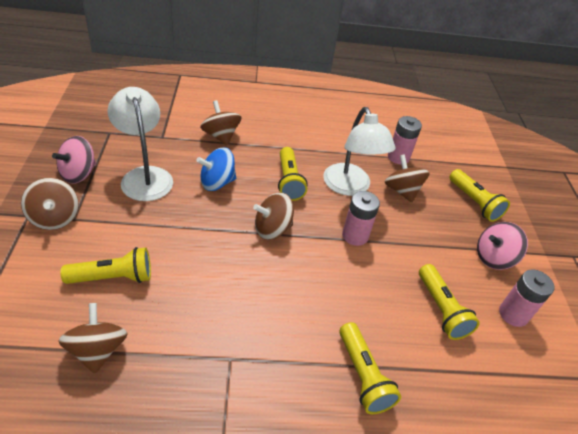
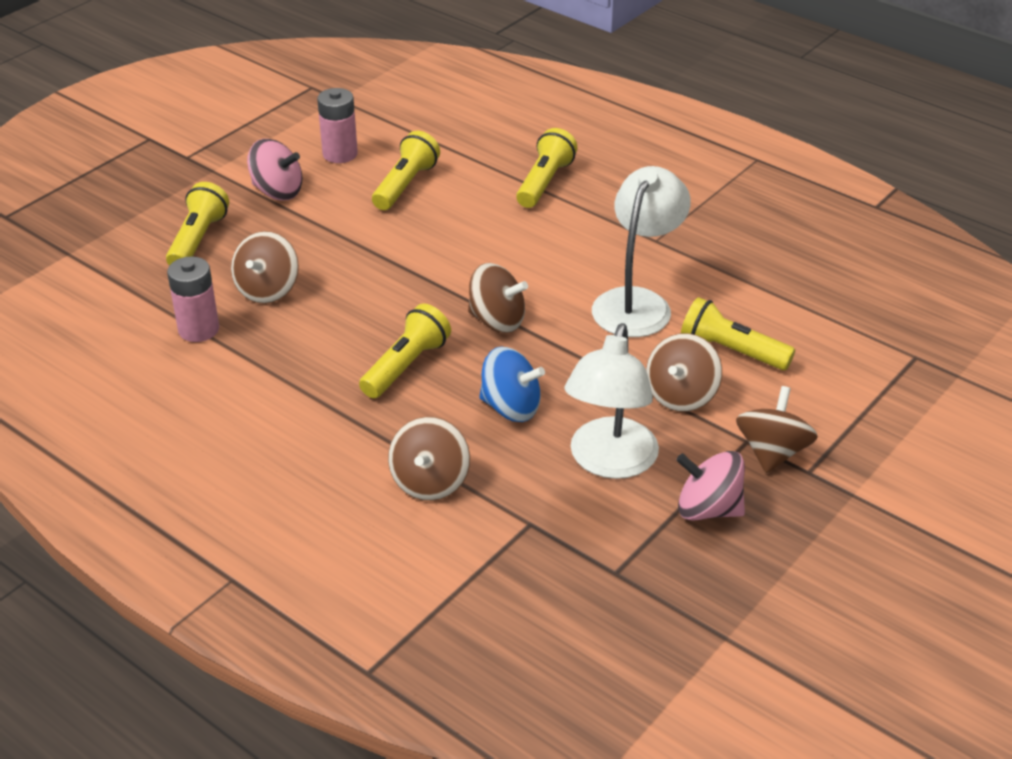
camera: 135 degrees left, 5 degrees down
(78, 173) = (708, 509): pink spinning top -> pink spinning top turned 150 degrees counterclockwise
(98, 350) = (781, 297): brown spinning top -> brown spinning top (681, 395)
(350, 187) = (331, 323): white lamp -> white lamp (637, 302)
(355, 236) = (404, 273): pink battery -> none

